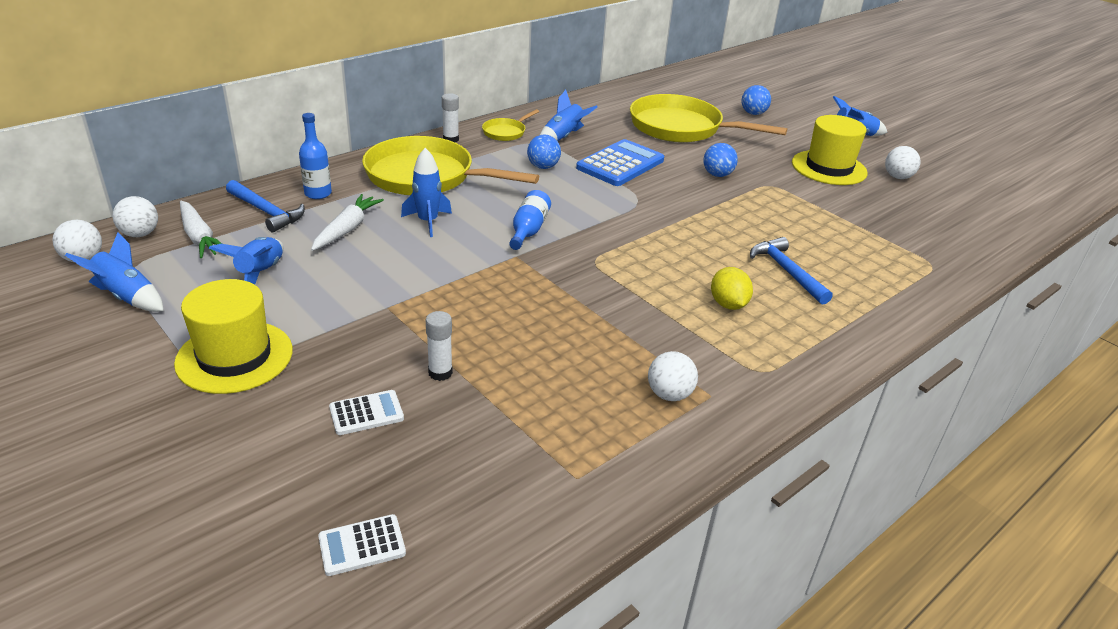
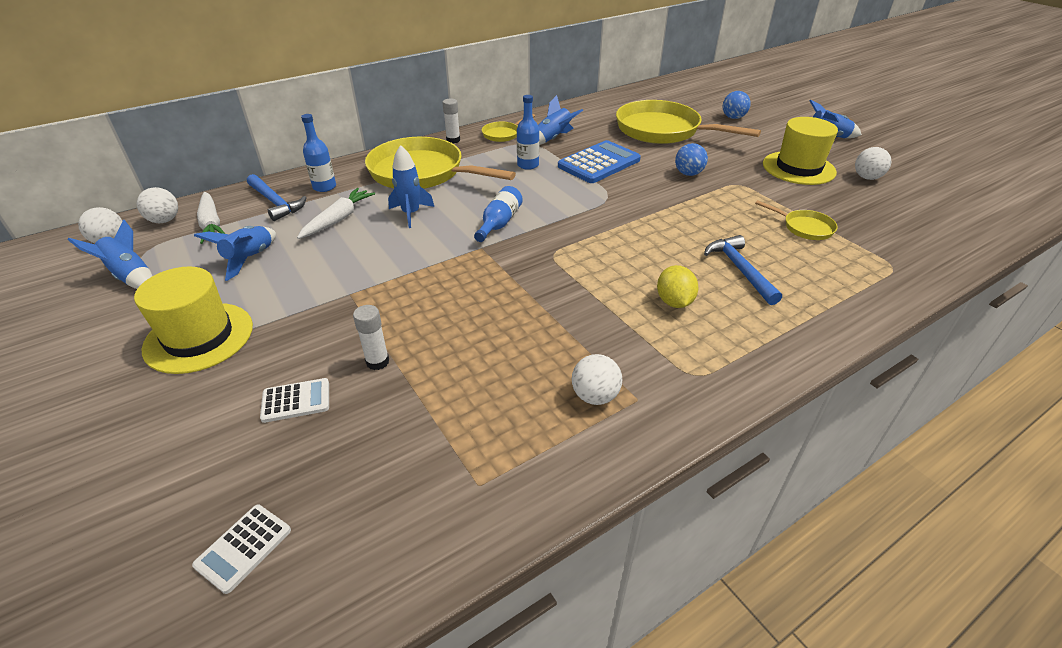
camera: 10 degrees right, 5 degrees up
(362, 545) = (243, 548): white calculator -> white calculator turned 45 degrees counterclockwise
(543, 167) = (528, 165): blue ball -> blue bottle
(843, 229) = (804, 227): none -> yellow pan

